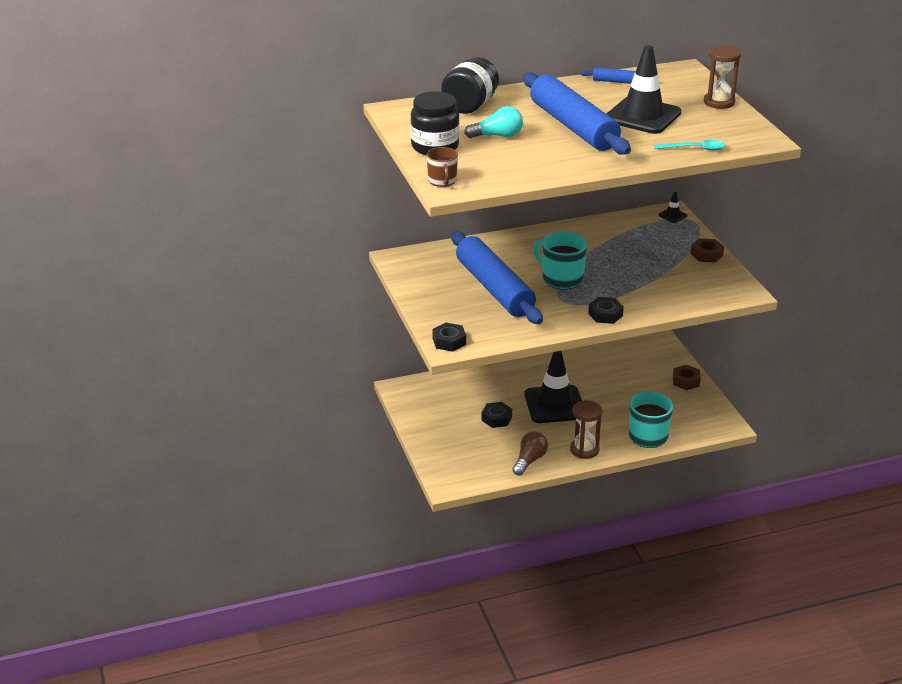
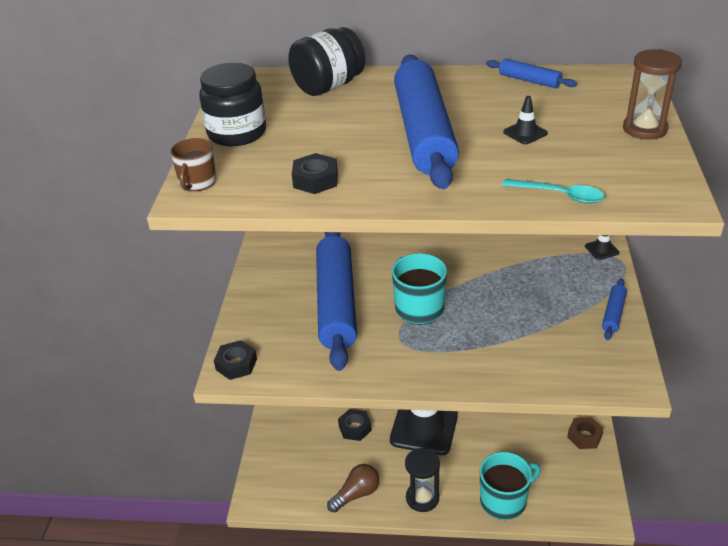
camera: 25 degrees right, 5 degrees up
(497, 136) = (321, 131): turquoise light bulb -> none
(584, 450) = (422, 498): brown hourglass -> black hourglass
(605, 314) = (436, 372): black nut -> black nut (315, 180)
(642, 116) = (525, 133): black traffic cone -> black traffic cone, size x0.41
(706, 254) = (613, 314): brown nut -> blue rolling pin

